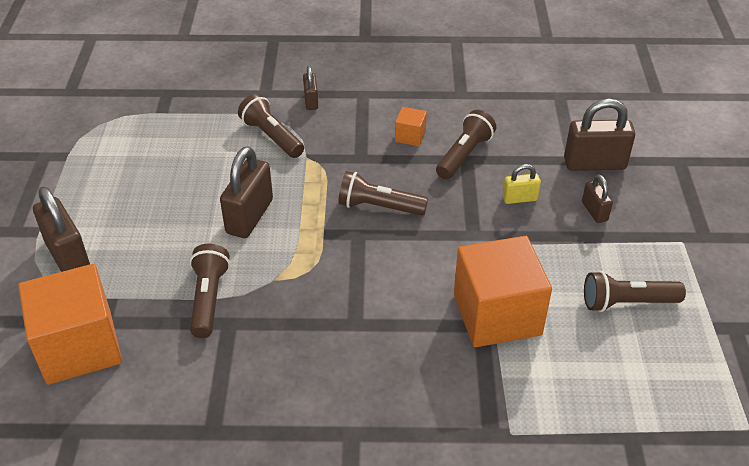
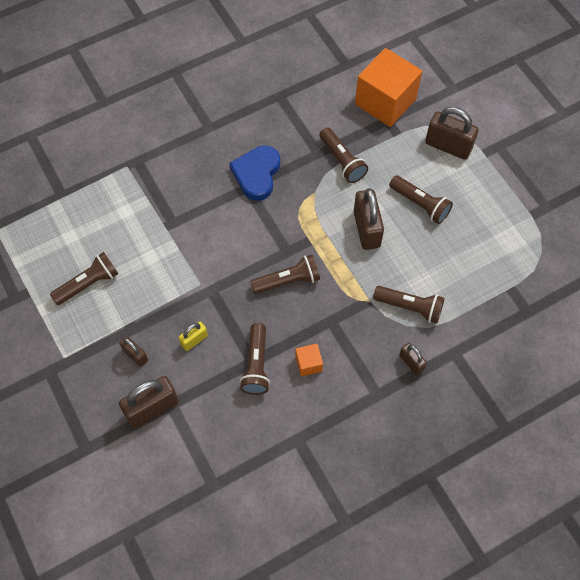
camera: 150 degrees right, 20 degrees up
(167, 214) = (420, 204): none -> brown flashlight
(330, 334) = (257, 174): none -> blue heart
(497, 314) = (166, 234): orange cube -> none

